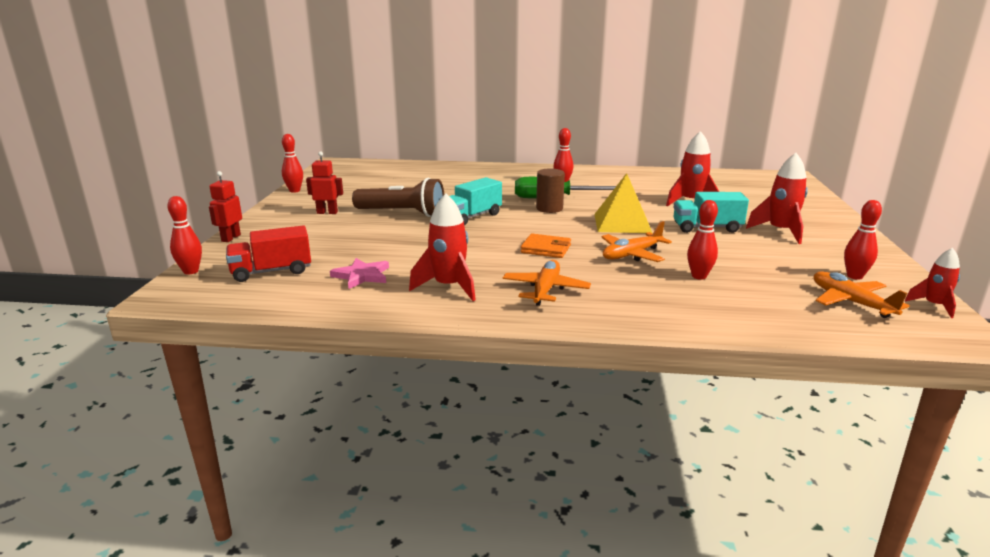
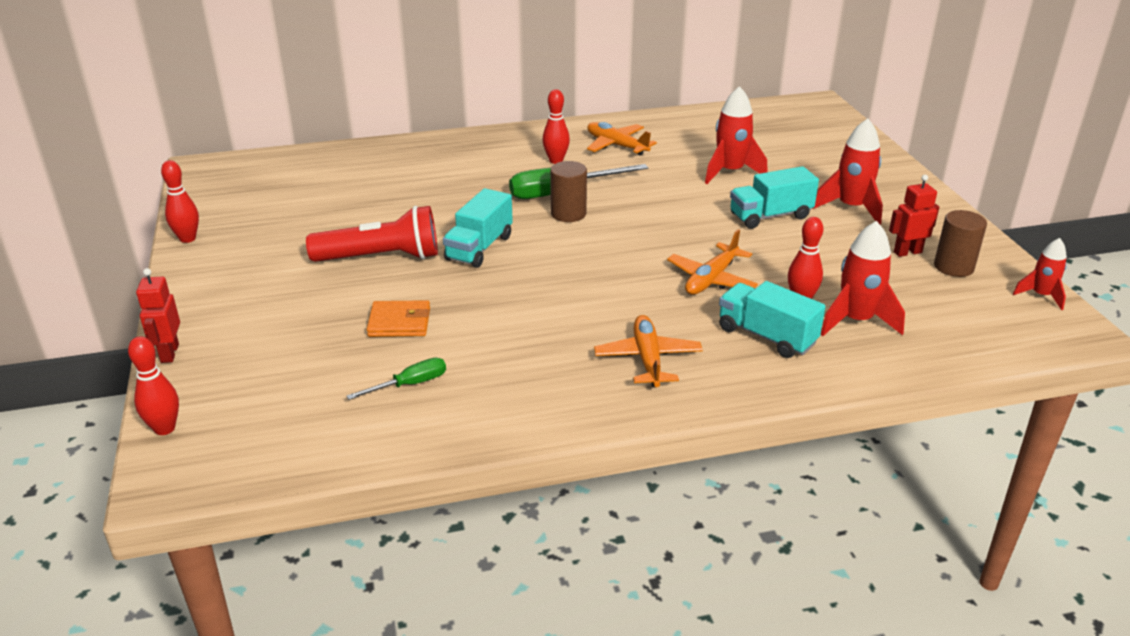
camera: 20 degrees left, 10 degrees up
(272, 272) = (282, 404): red truck -> none
(327, 212) = (272, 275): red robot -> red robot (907, 252)
(362, 276) = (410, 384): pink star -> green screwdriver
(402, 213) = (381, 257): brown flashlight -> red flashlight
(448, 287) = (532, 380): red rocket -> red rocket (856, 321)
(546, 249) = (607, 289): orange wallet -> orange wallet (399, 322)
(622, 223) = (671, 225): yellow pyramid -> none
(653, 292) = (766, 336): none -> turquoise truck
(851, 302) = (965, 307): orange plane -> orange plane (616, 145)
(854, 276) = (953, 267): red bowling pin -> brown cylinder

